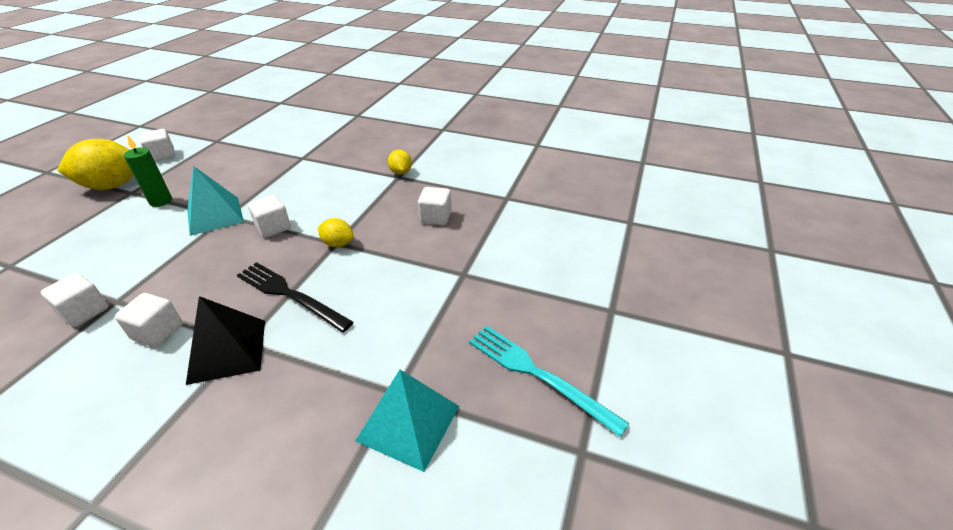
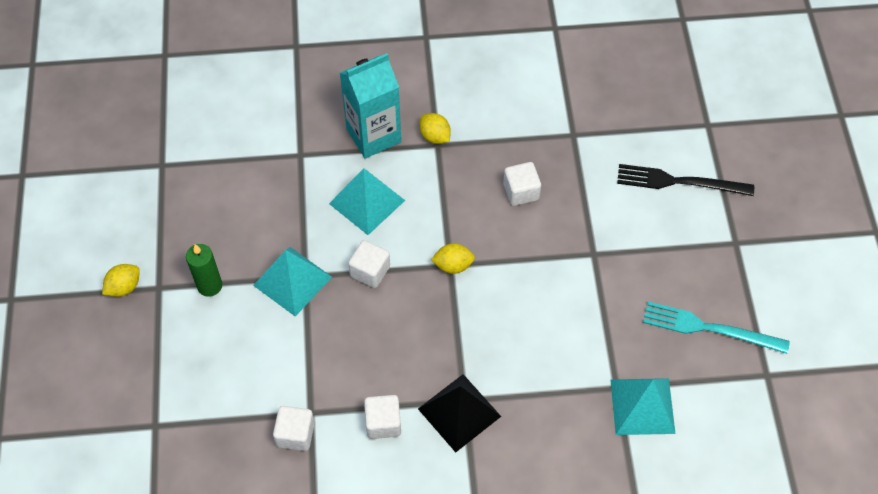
camera: 25 degrees left, 20 degrees up
(112, 186) = (124, 287): yellow lemon -> yellow lemon, size x0.50
(162, 156) = (124, 217): white cube -> none
(290, 295) = (460, 340): black fork -> black fork (679, 182)
(317, 190) = (367, 202): none -> turquoise pyramid
(359, 161) = (373, 135): none -> turquoise carton

